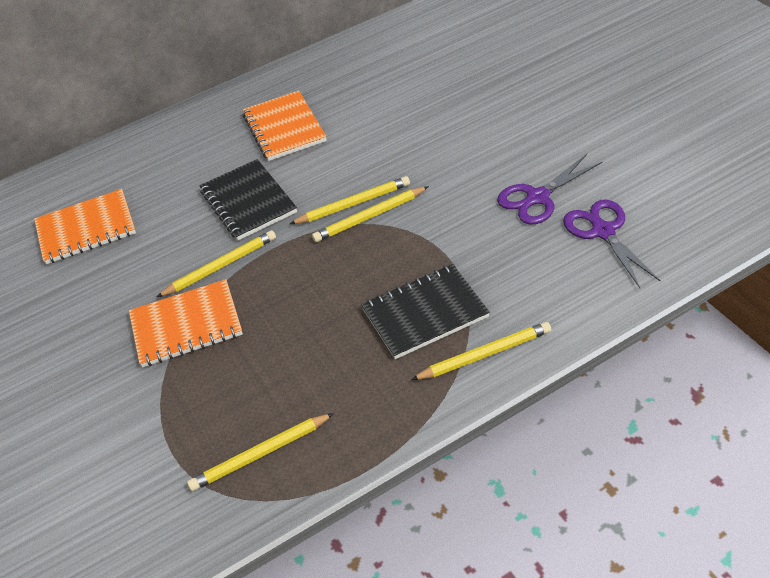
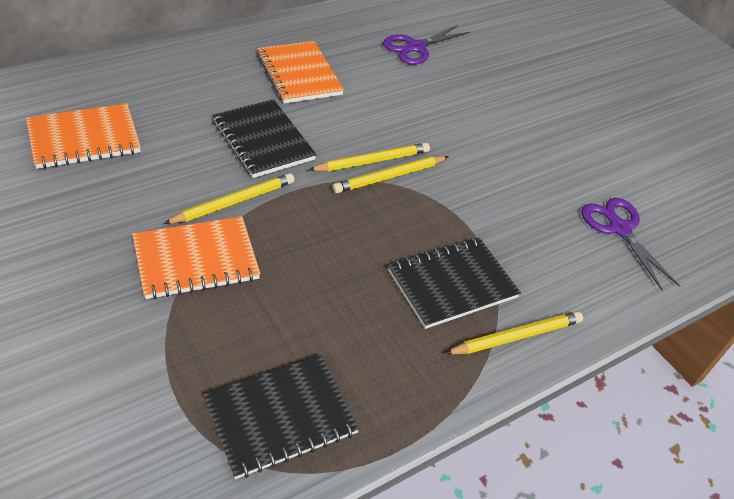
camera: 15 degrees left, 0 degrees up
(260, 454) = (281, 416): yellow pencil -> black notebook
(538, 197) = (554, 185): purple scissors -> purple scissors (416, 47)

